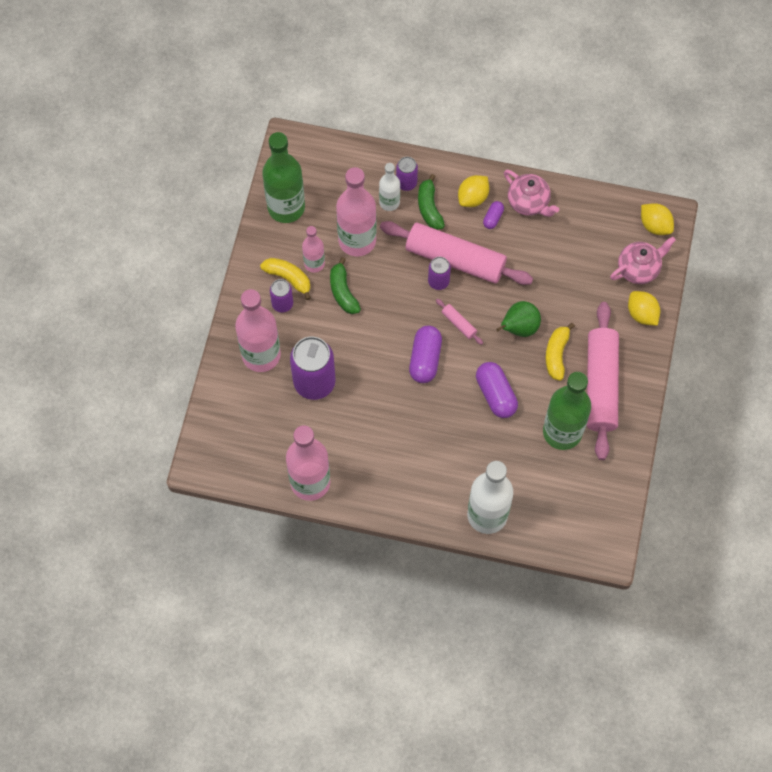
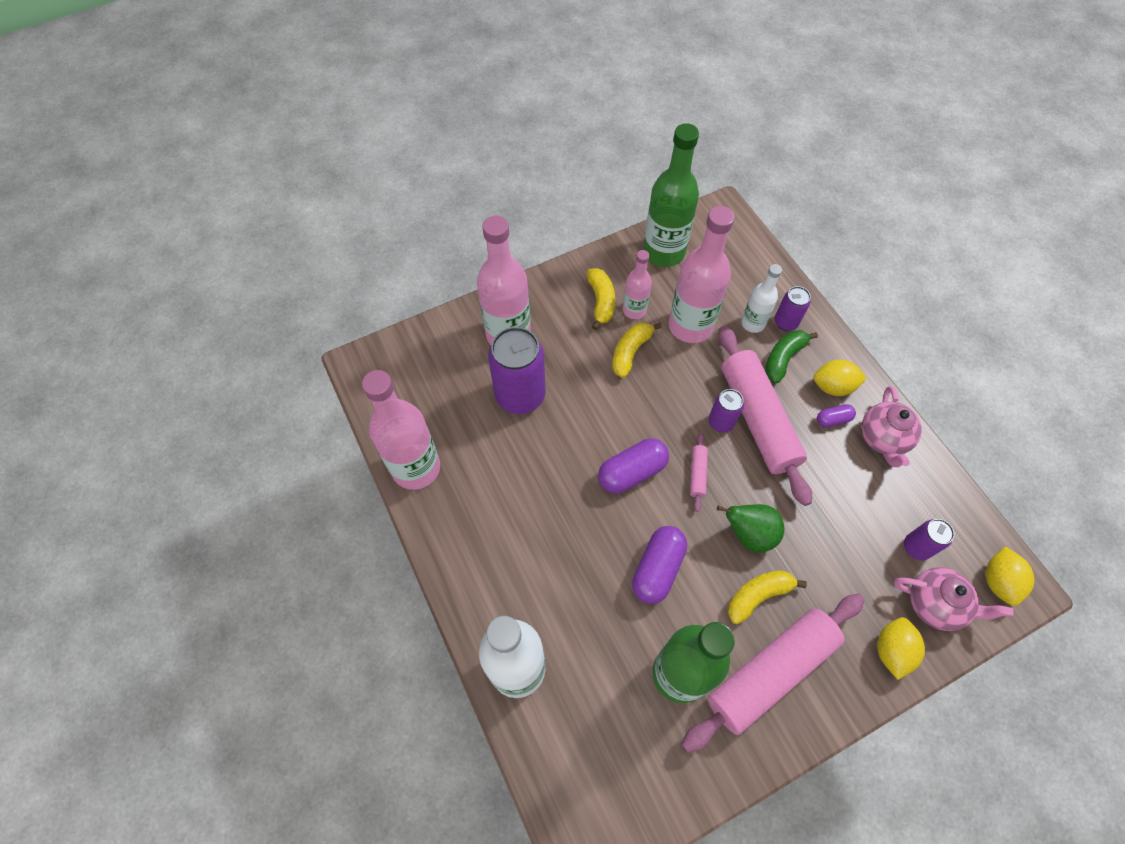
camera: 50 degrees right, 5 degrees down
(282, 304) = (572, 315): purple can -> purple can (916, 547)
(343, 292) = (630, 352): green banana -> yellow banana

